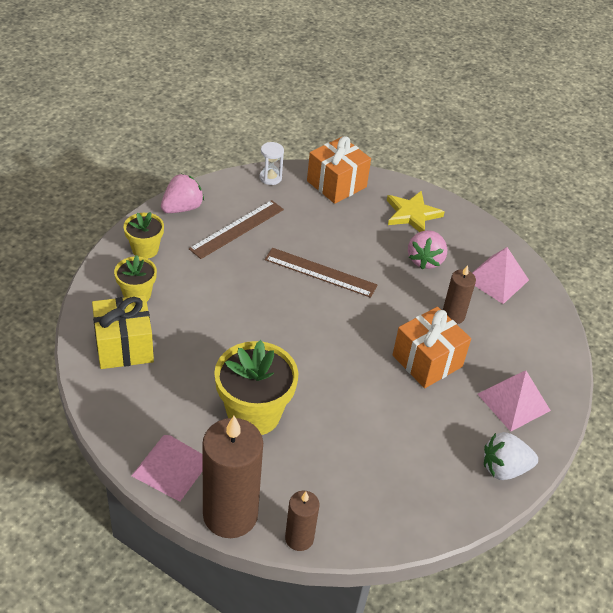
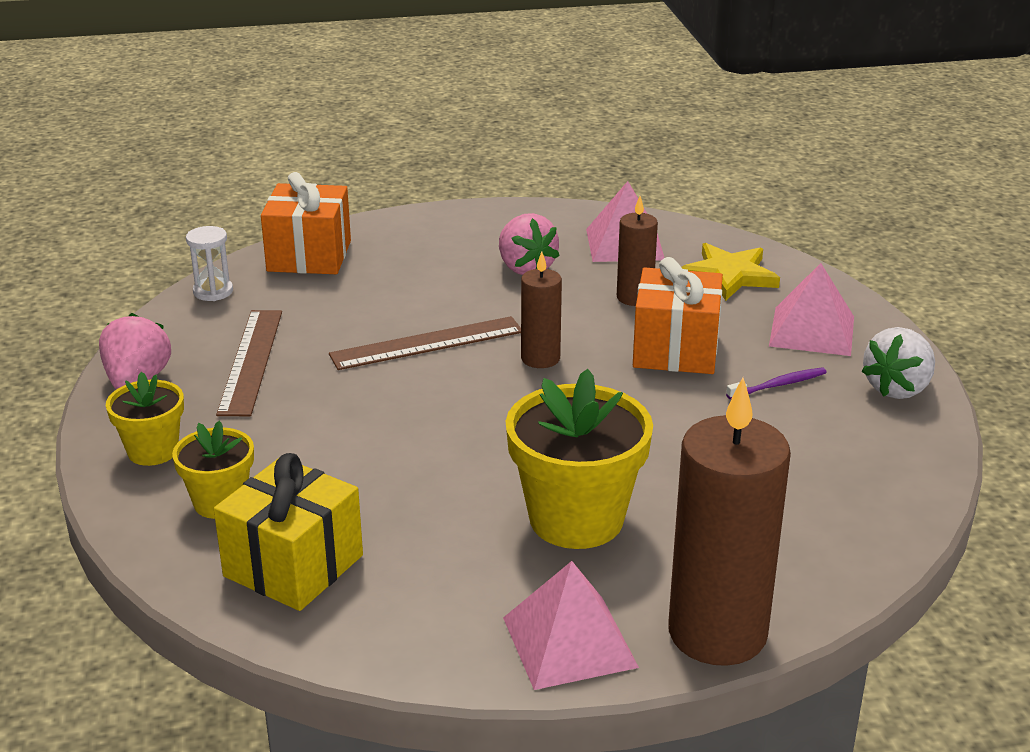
camera: 40 degrees left, 15 degrees down
(299, 538) = (825, 595): brown candle -> brown candle (540, 358)
(412, 214) = (443, 238): yellow star -> yellow star (729, 275)
(447, 419) = (778, 385): none -> purple toothbrush

